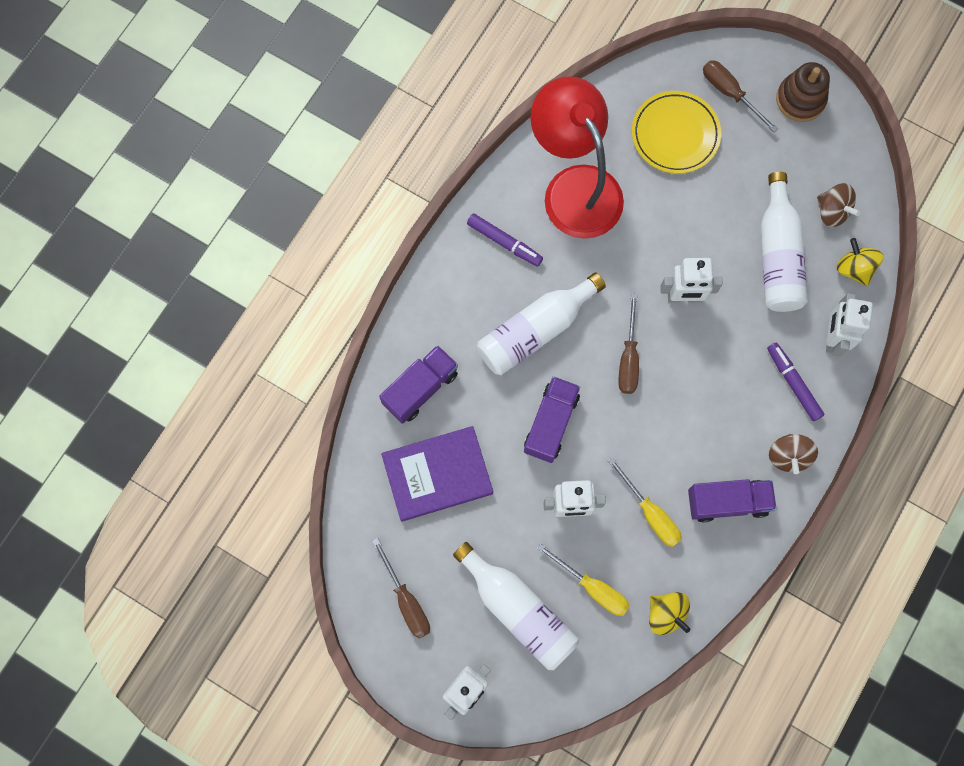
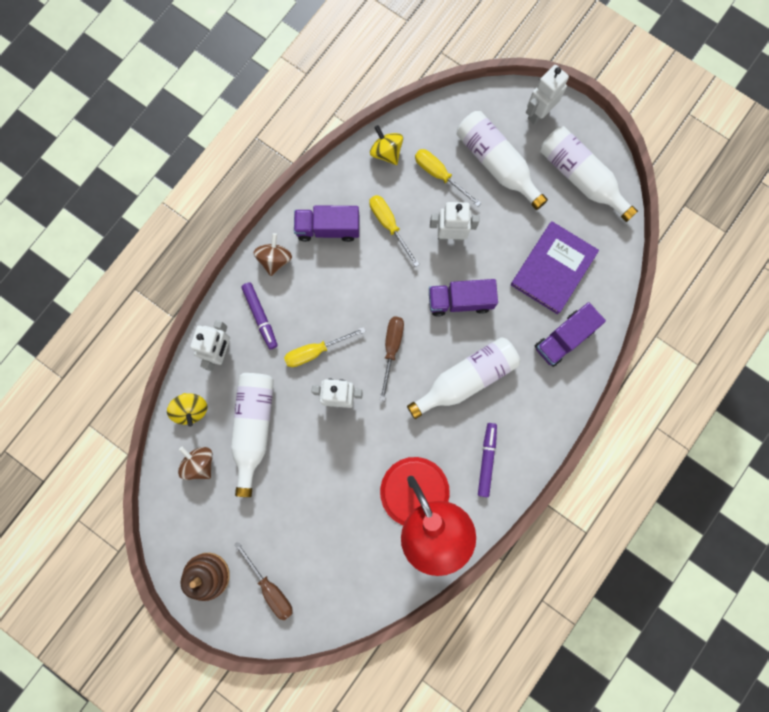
camera: 175 degrees left, 5 degrees up
(406, 600) = (580, 178): brown screwdriver -> white bottle
(437, 474) = (553, 269): purple book -> purple book turned 45 degrees counterclockwise
(504, 242) = (486, 460): purple marker -> purple marker turned 60 degrees clockwise
(551, 423) = (460, 301): purple truck -> purple truck turned 60 degrees clockwise
(675, 134) = (326, 550): yellow plate -> none
(720, 348) = (315, 351): none -> yellow screwdriver

